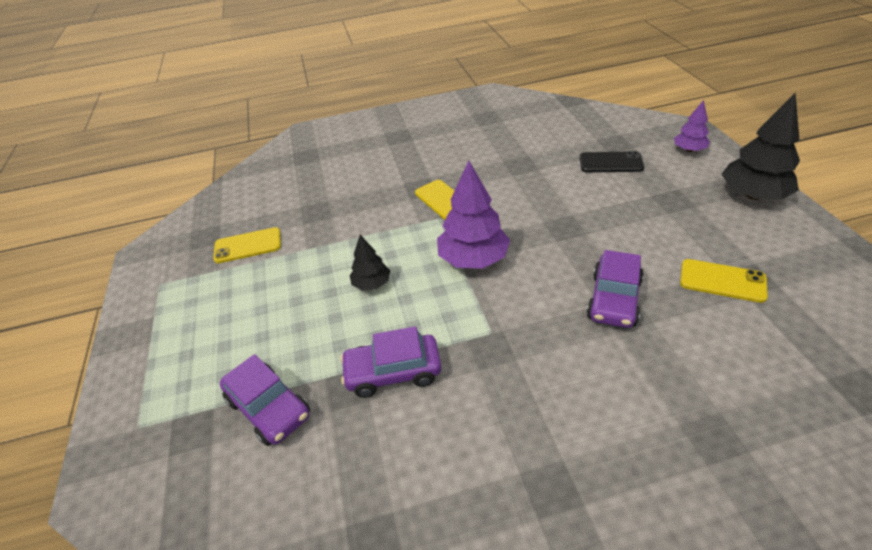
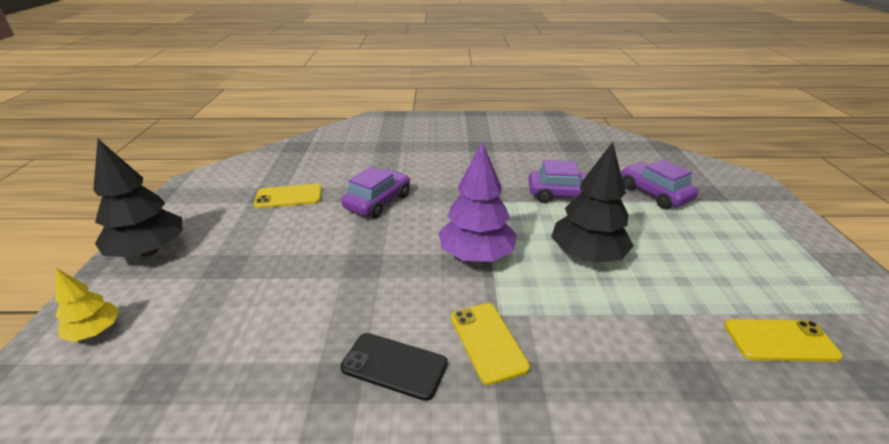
camera: 170 degrees left, 10 degrees down
(371, 284) = (587, 255): black tree -> black tree, size x1.81
(610, 163) = (215, 341): black phone -> black phone (394, 366)
(689, 150) = (95, 331): purple tree -> yellow tree
(722, 281) = (289, 196): yellow phone -> yellow phone turned 45 degrees counterclockwise

